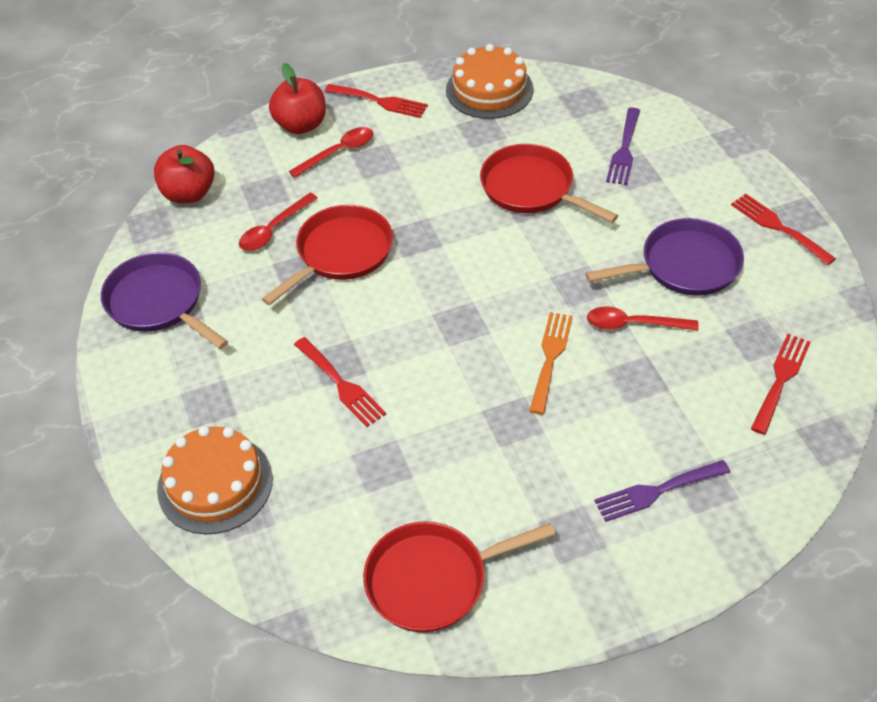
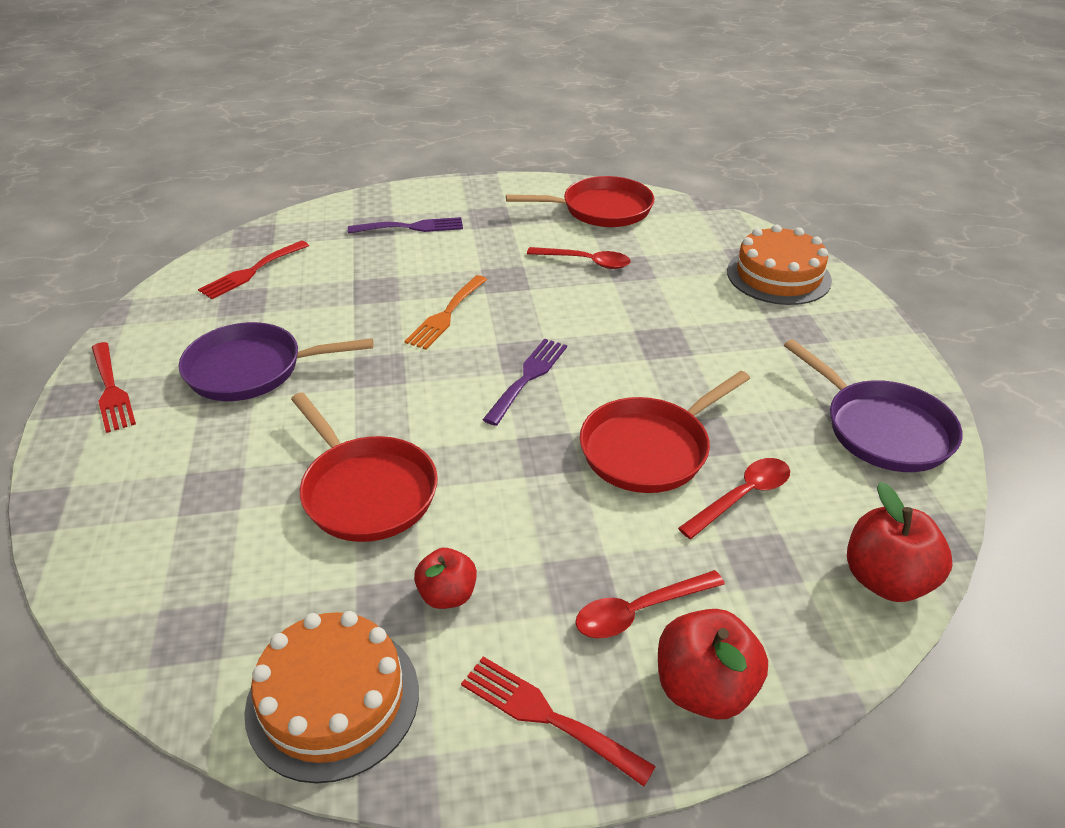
camera: 170 degrees left, 10 degrees down
(341, 384) = (660, 324): red fork -> none
(451, 141) = (447, 595): none -> red apple
(624, 150) = (199, 525): purple fork -> purple fork (528, 377)
(633, 324) = (348, 328): red spoon -> red spoon (585, 262)

